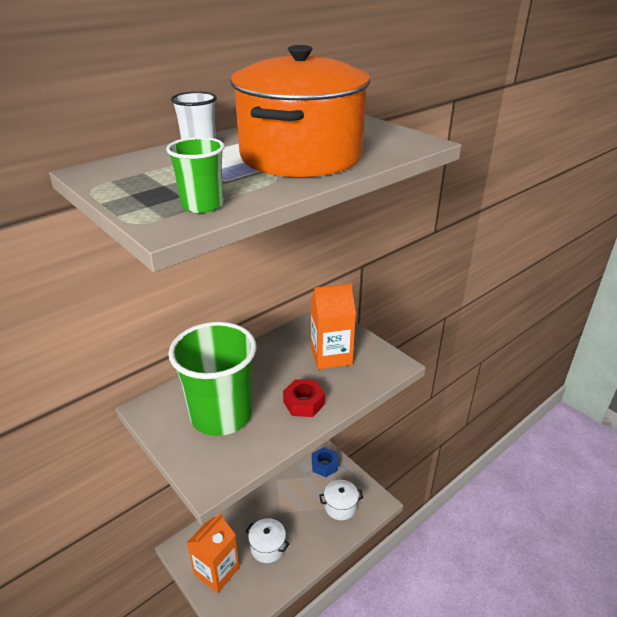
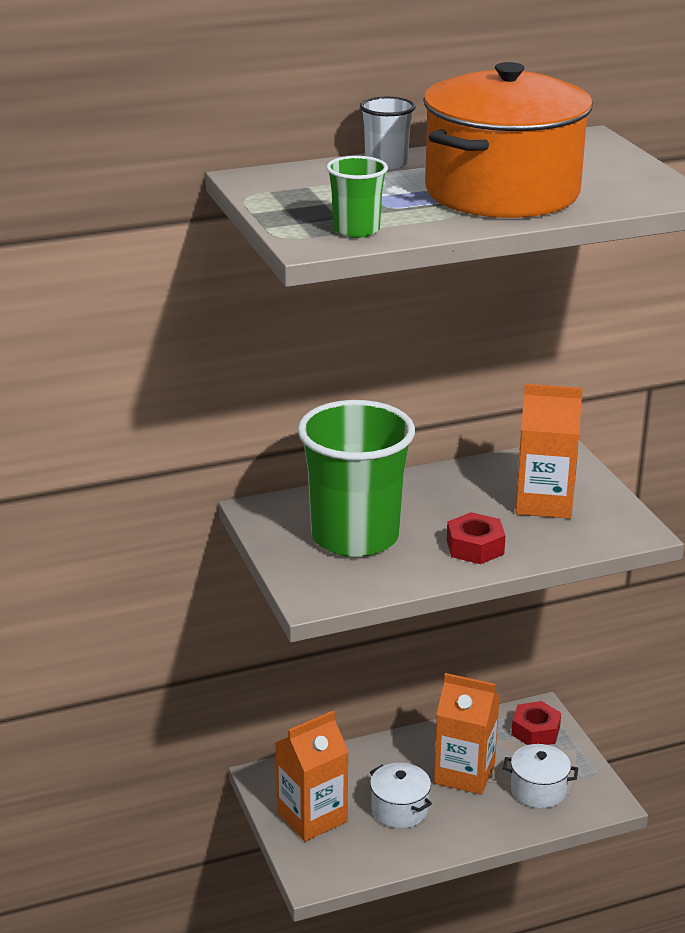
camera: 20 degrees right, 5 degrees down
(296, 507) = (464, 773): none -> orange carton
(324, 465) = (535, 731): blue nut -> red nut

